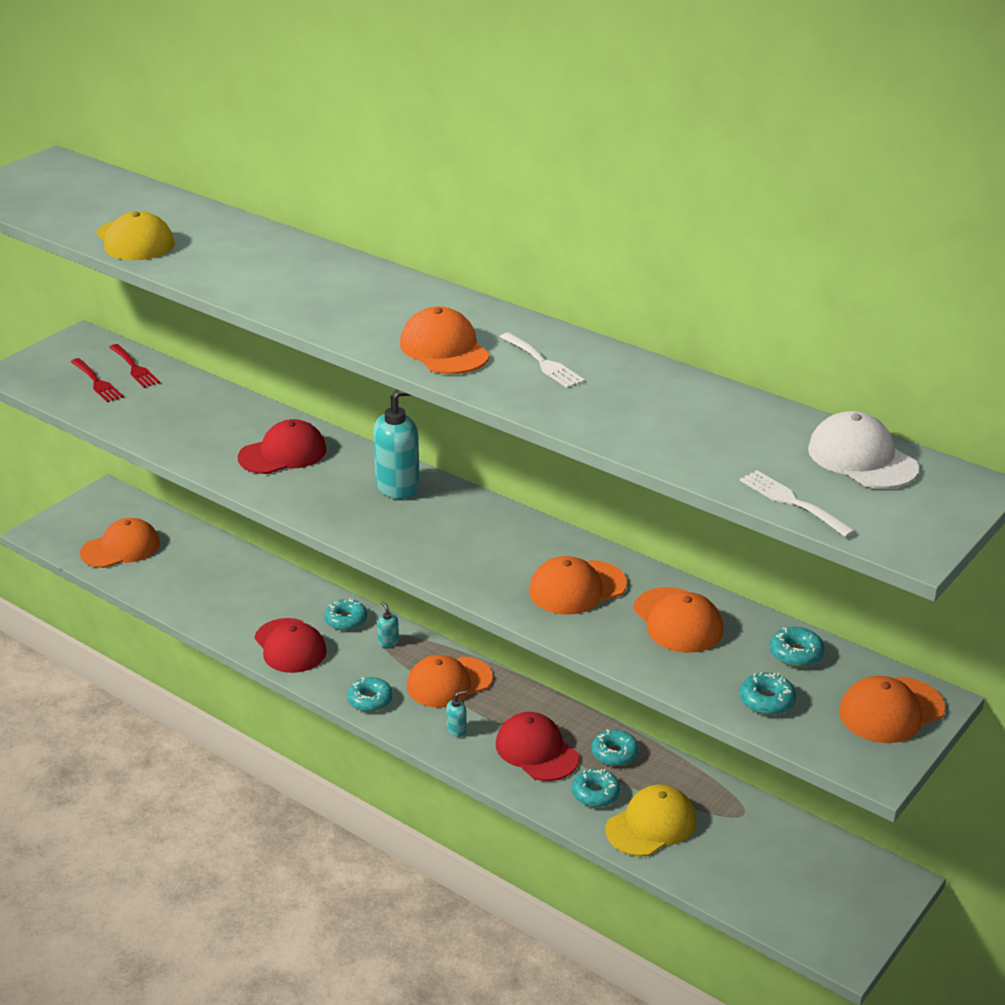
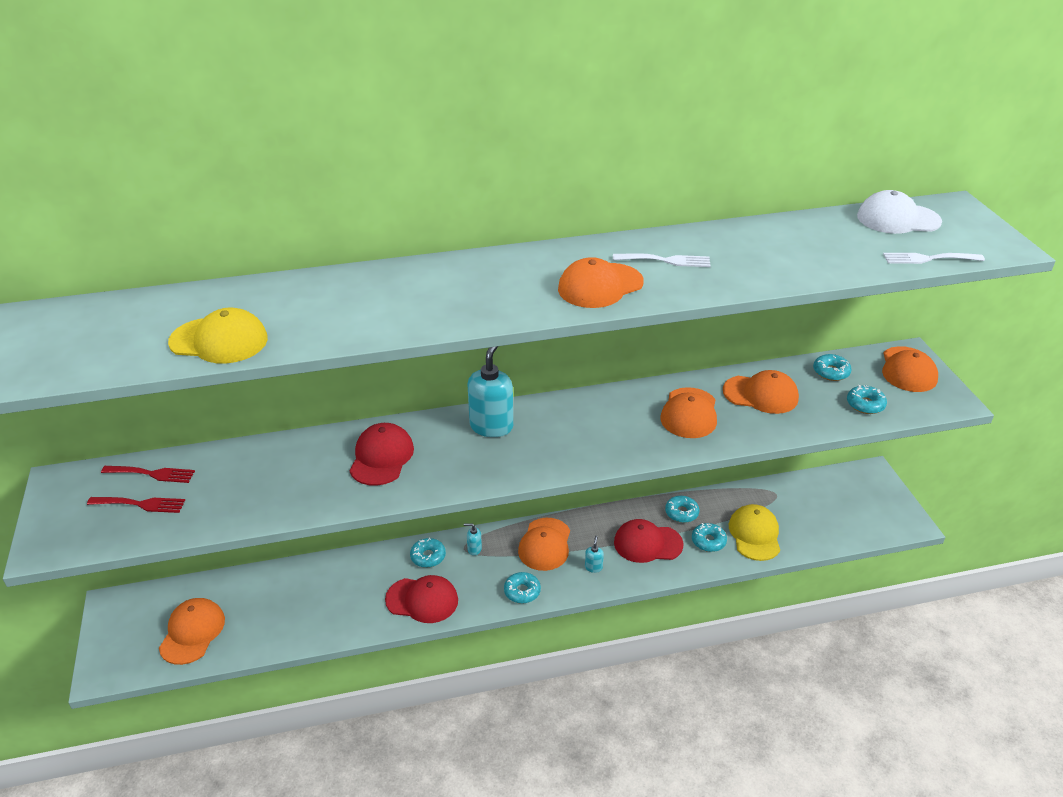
camera: 50 degrees left, 5 degrees up
(444, 349) = (600, 286): orange cap -> orange cap turned 45 degrees counterclockwise

